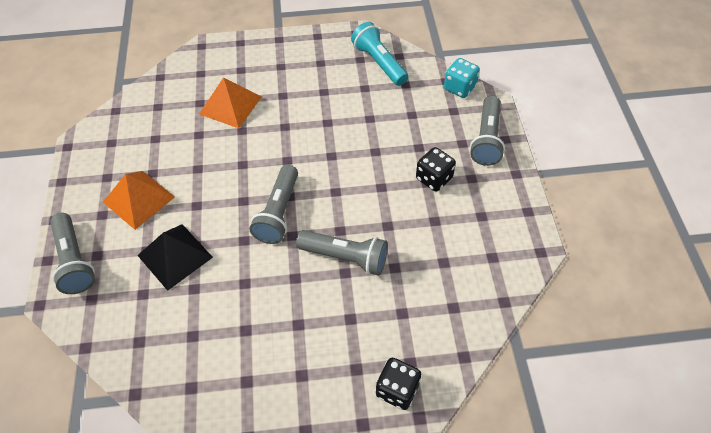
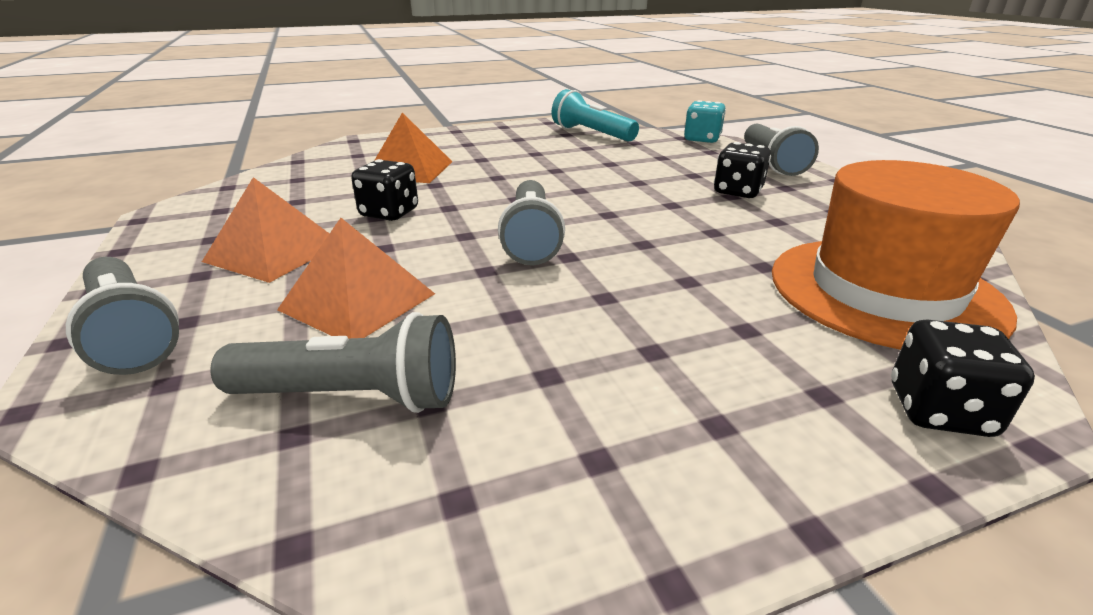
camera: 15 degrees left, 25 degrees down
(175, 256) = (358, 301): black pyramid -> orange pyramid
(206, 165) = (389, 213): none -> black dice
(346, 257) = (676, 265): grey flashlight -> grey flashlight (353, 396)
(442, 304) = (884, 291): none -> orange hat

